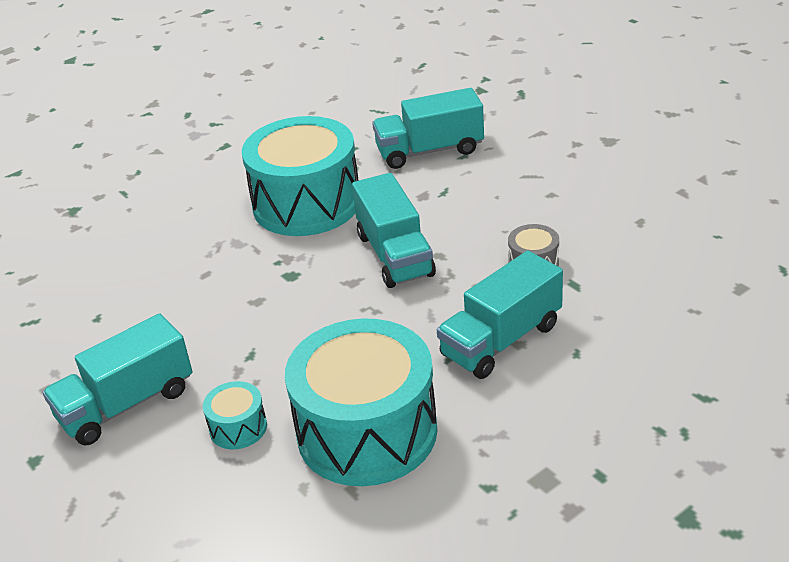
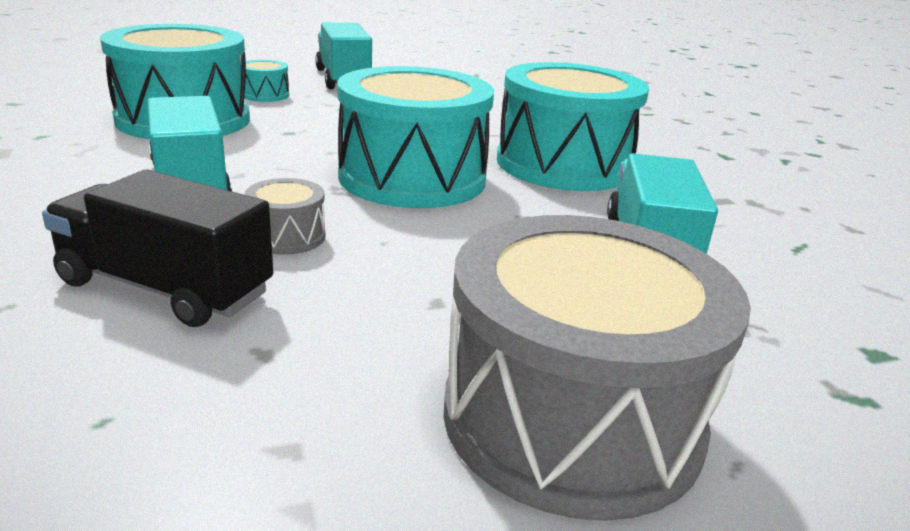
camera: 105 degrees right, 10 degrees down
(395, 255) = (412, 177): turquoise truck -> turquoise drum
(599, 144) = (571, 418): none -> grey drum
(626, 274) = (165, 288): none -> black truck

